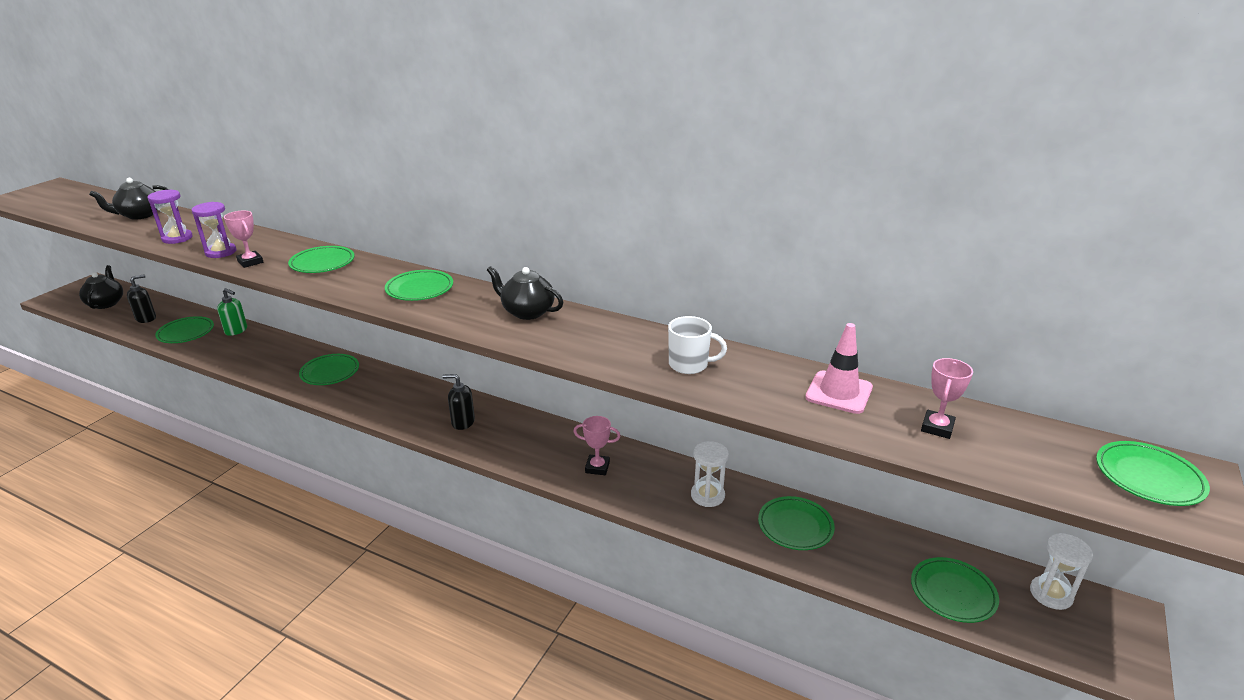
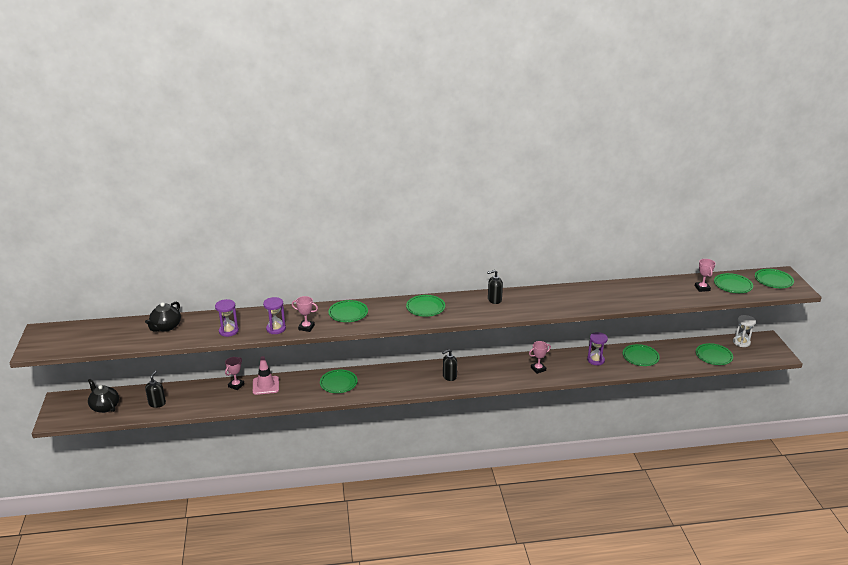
camera: 35 degrees left, 0 degrees up
(186, 333) = (204, 400): green plate -> green plate (732, 285)
(236, 330) = (236, 385): green soap dispenser -> pink trophy
(527, 312) = (494, 300): black teapot -> black soap dispenser
(689, 365) = (594, 297): white mug -> none
(707, 495) = (595, 360): white hourglass -> purple hourglass
(839, 392) = (658, 287): pink traffic cone -> pink traffic cone (265, 385)

